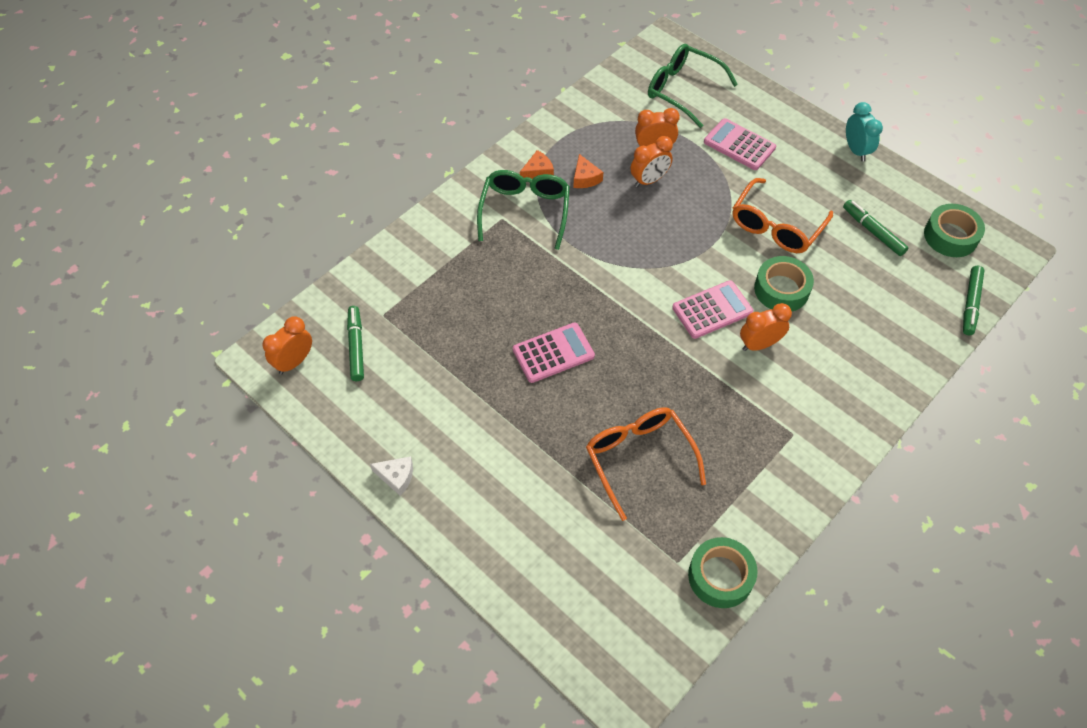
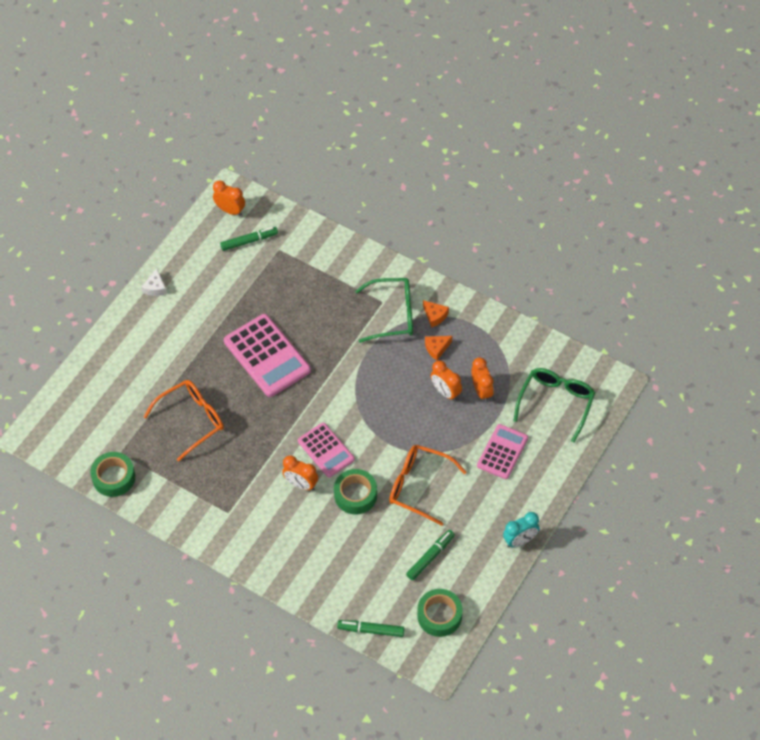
camera: 80 degrees right, 0 degrees up
(553, 353) = (267, 356): pink calculator -> pink calculator, size x1.61
(759, 344) = (301, 484): orange clock -> orange clock turned 150 degrees clockwise

